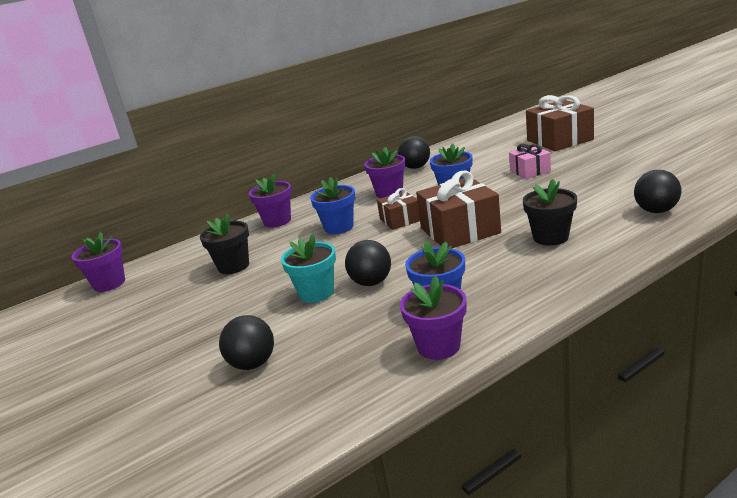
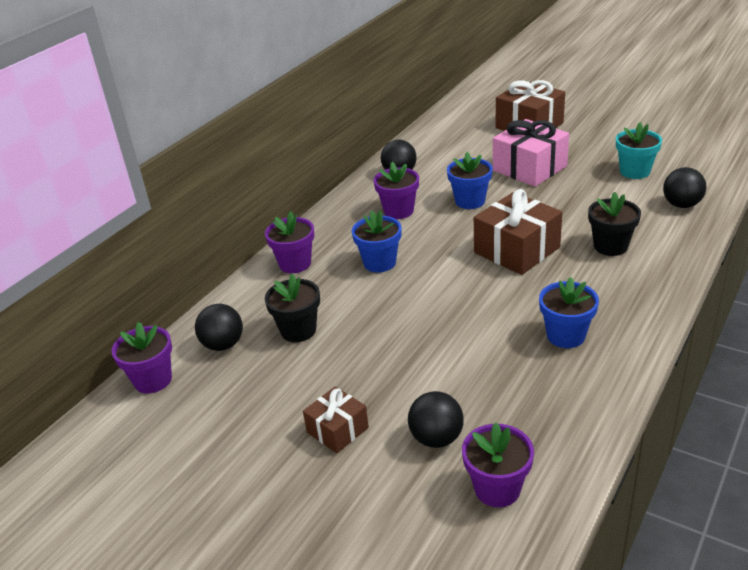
camera: 25 degrees left, 10 degrees up
(316, 293) = (429, 346): turquoise flower pot -> turquoise flower pot (634, 171)
(371, 282) = (477, 324): black ball -> black ball (223, 345)
(400, 220) = (442, 244): brown gift -> brown gift (337, 430)
(438, 346) = (602, 380): purple flower pot -> purple flower pot (497, 488)
(530, 171) = (529, 168): pink gift -> pink gift, size x1.75

